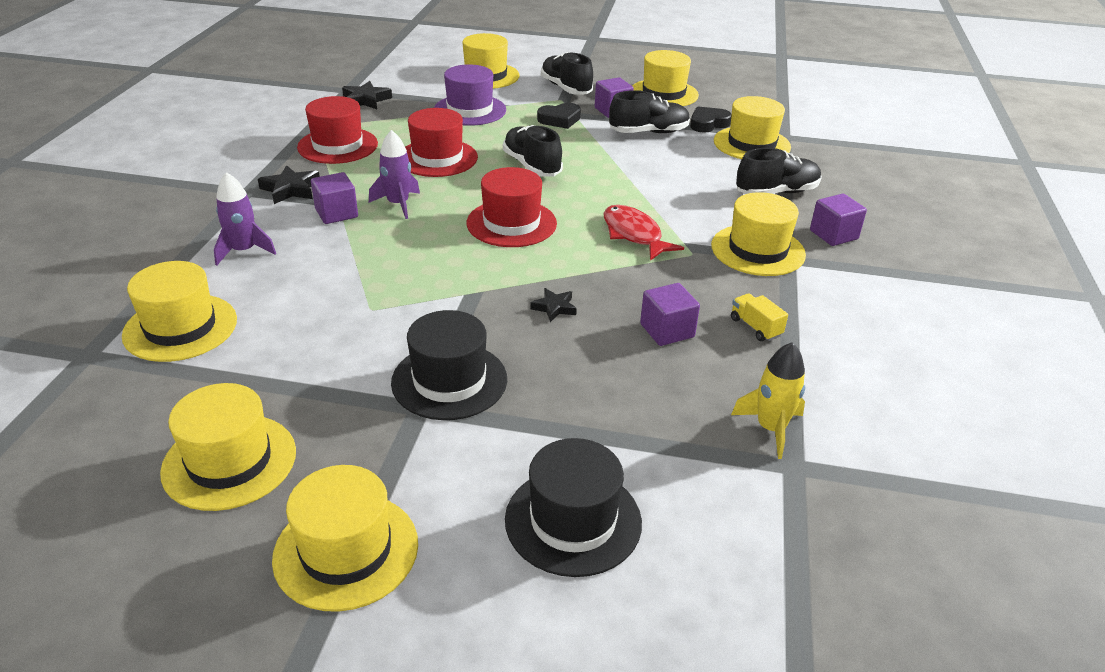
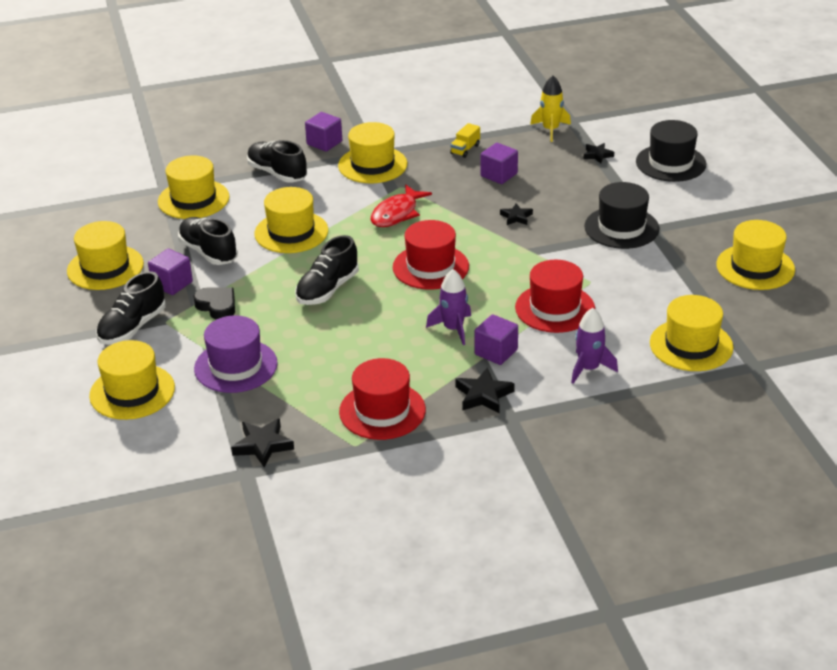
camera: 115 degrees left, 0 degrees up
(346, 550) = (757, 211): yellow hat -> yellow hat (291, 232)
(437, 158) = (356, 343): red hat -> red hat (555, 308)
(658, 445) = (597, 155): none -> black star
(708, 124) = (165, 228): black heart -> none

